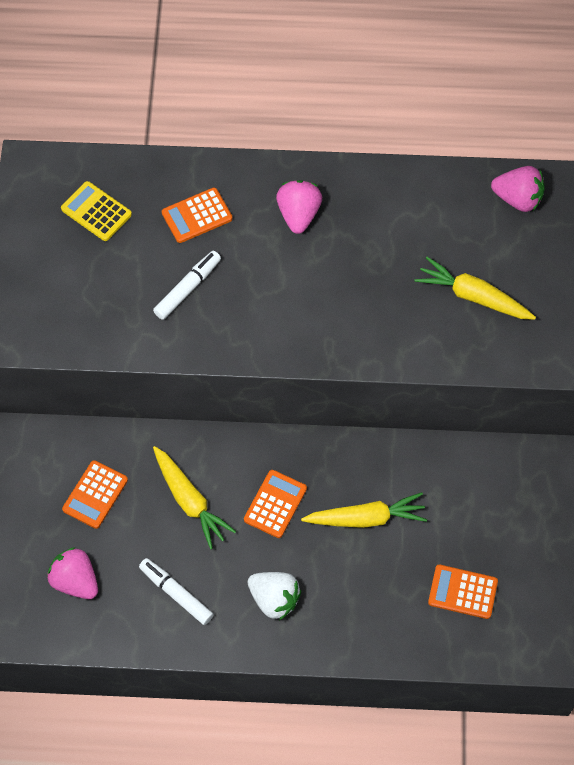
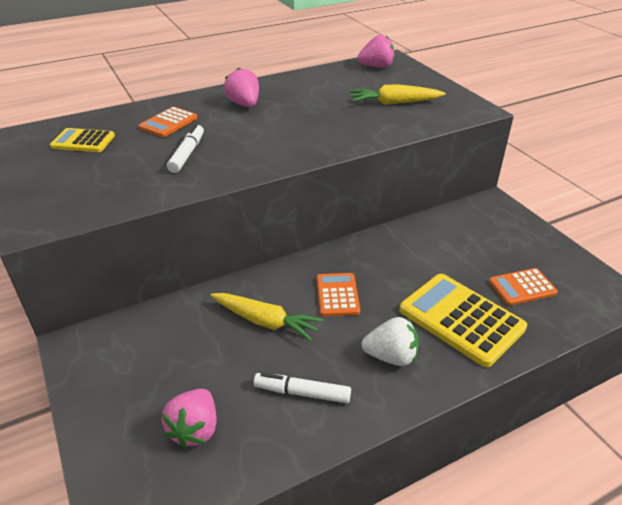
camera: 30 degrees left, 25 degrees down
(75, 581) = (195, 429): pink strawberry -> pink strawberry turned 90 degrees counterclockwise
(95, 495) = (175, 353): orange calculator -> none
(366, 518) = (412, 275): yellow carrot -> none
(369, 595) = (461, 319): none -> yellow calculator

